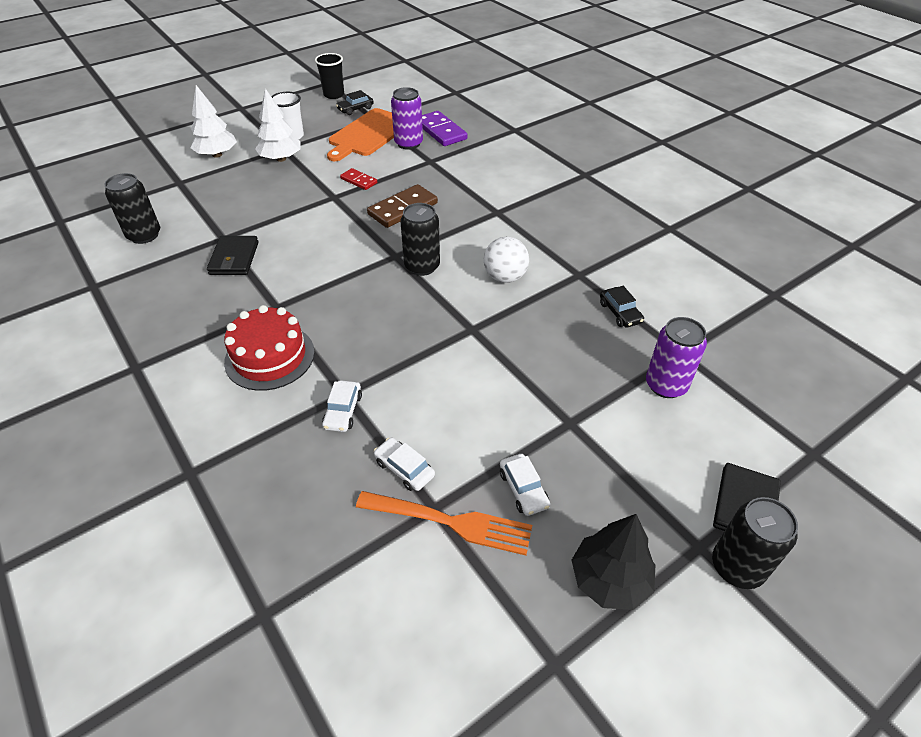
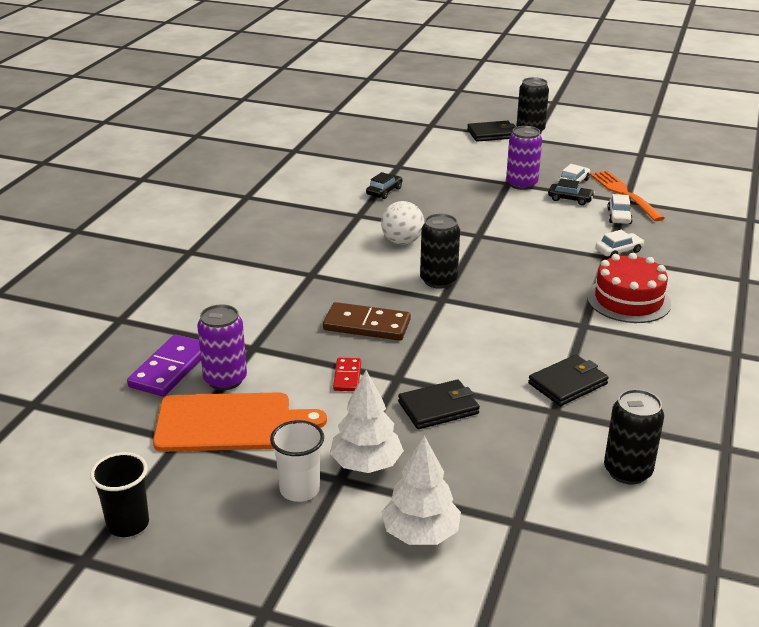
camera: 125 degrees left, 15 degrees down
(287, 198) = (438, 408): none -> black wallet
(355, 109) = (162, 473): black car -> black car (570, 199)
(609, 579) = (584, 153): black tree -> none
(666, 385) = (434, 165): purple can -> purple can (521, 184)

